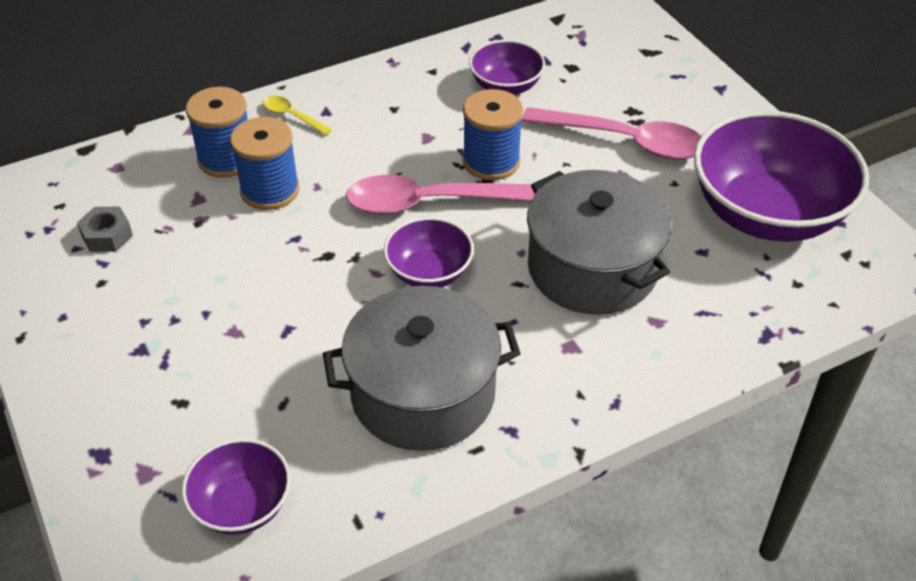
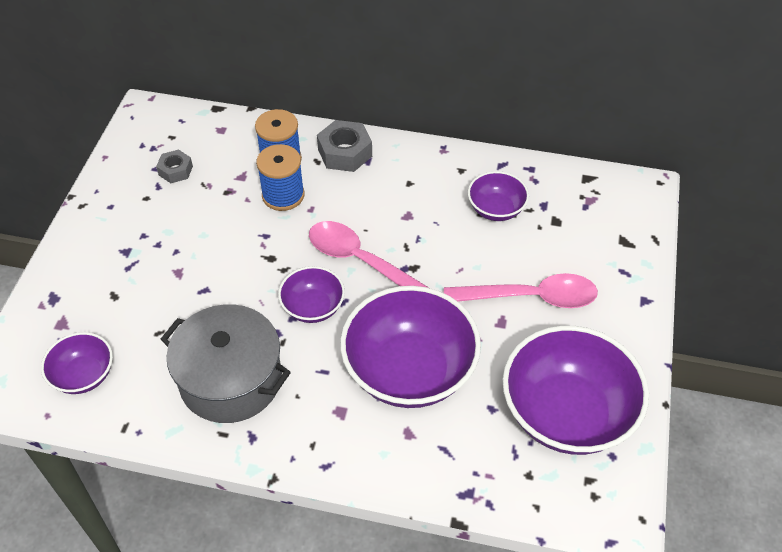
camera: 40 degrees right, 5 degrees up
(292, 116) = (345, 152): yellow spoon -> grey nut
(491, 162) = (428, 257): blue spool -> none
(592, 268) = (409, 371): grey pot -> purple bowl
(624, 141) = (530, 297): pink spoon -> pink spoon turned 60 degrees counterclockwise

